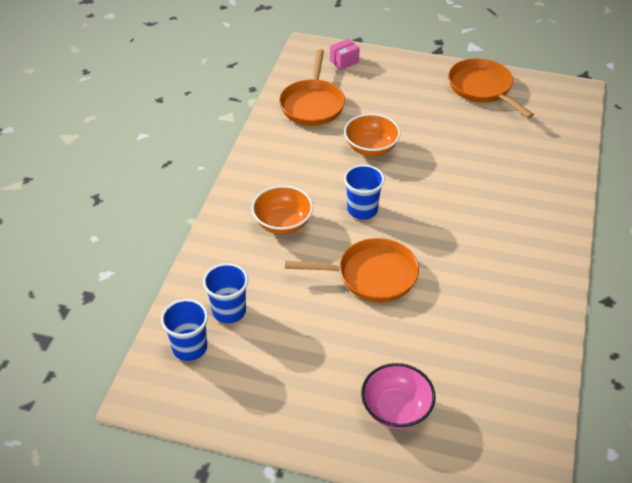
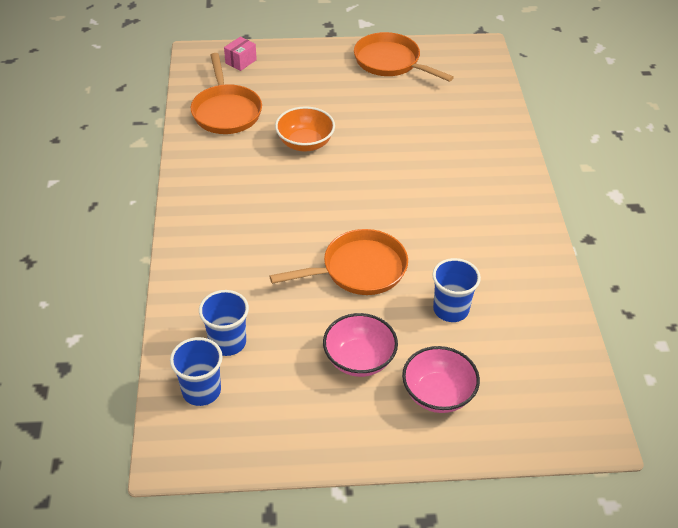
camera: 20 degrees left, 0 degrees up
(283, 223) = (246, 239): orange bowl -> none
(337, 357) = (359, 359): none -> pink bowl
(362, 210) = (322, 206): blue cup -> blue cup (451, 309)

